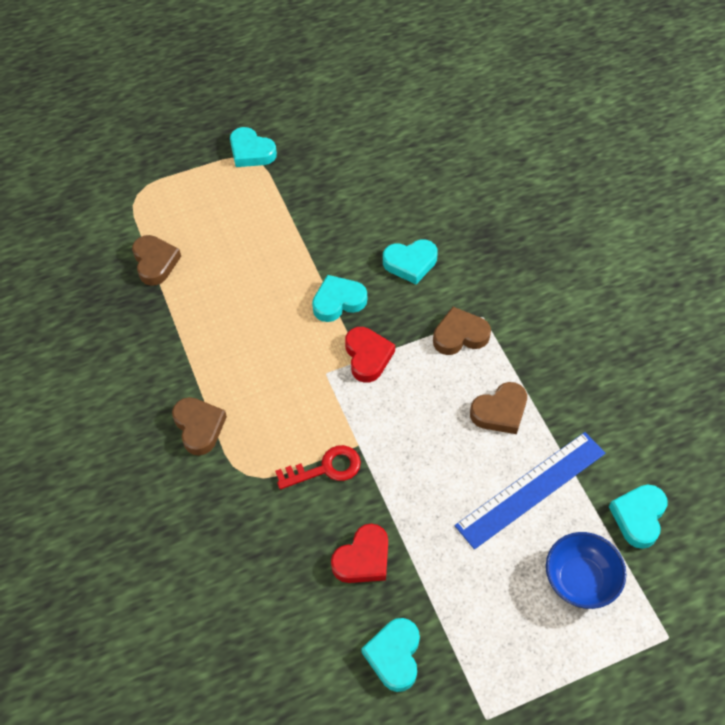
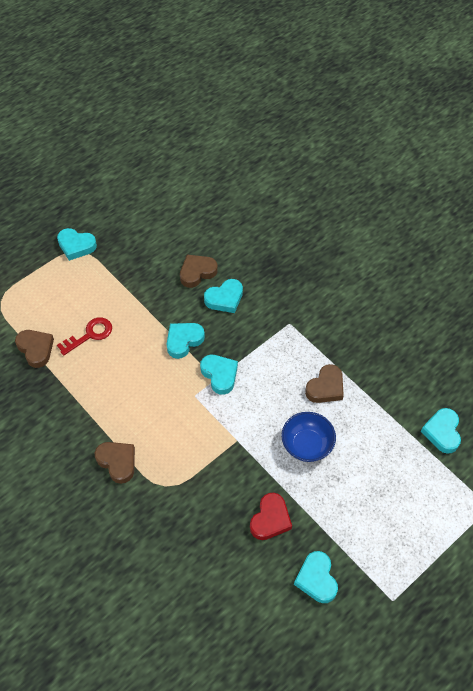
camera: 20 degrees left, 0 degrees up
(325, 468) = (220, 464): red key -> red key (90, 335)
(367, 356) = (219, 375): red heart -> turquoise heart
(460, 335) = (278, 341): brown heart -> brown heart (197, 272)
(531, 489) = (365, 435): blue ruler -> none
(580, 580) = (420, 487): blue bowl -> blue bowl (307, 445)

